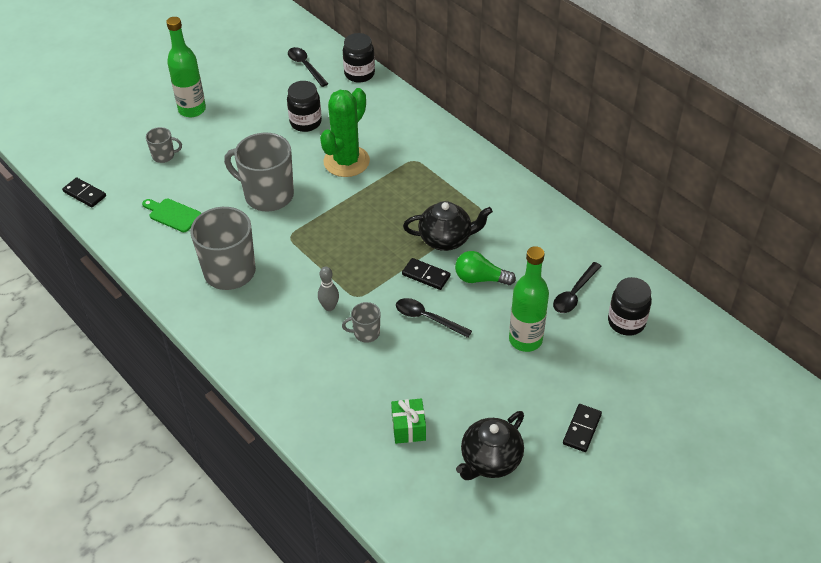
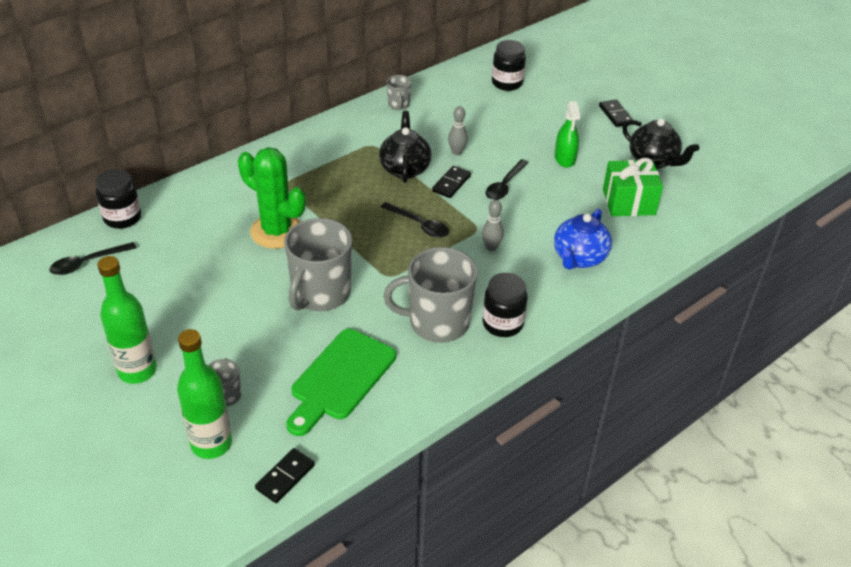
camera: 90 degrees left, 5 degrees down
(172, 214) = (340, 379): green cutting board -> green cutting board, size x1.75
(305, 122) = (199, 263): black jar -> black jar (502, 324)
(314, 376) = (579, 258): none -> blue teapot
(366, 333) = (524, 224): grey mug -> grey mug (398, 105)
(408, 428) = (628, 202): green gift -> green gift, size x1.56
(480, 279) = (457, 152): green light bulb -> grey bowling pin
(482, 372) = (565, 158): none -> green spray bottle
(525, 340) = (528, 133): green bottle -> green bottle (211, 444)
(574, 293) = (476, 104): black spoon -> black spoon (419, 225)
(582, 429) = (615, 115): black domino -> black domino turned 45 degrees clockwise

